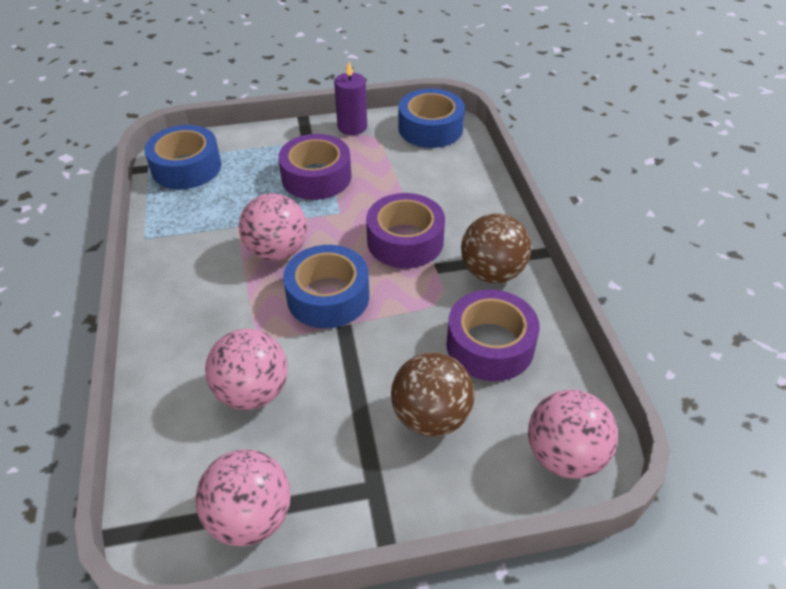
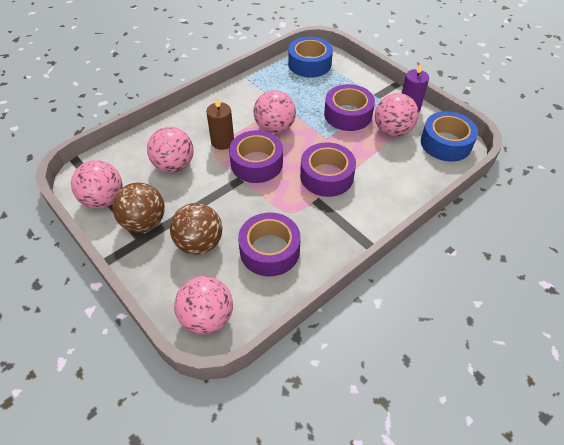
camera: 60 degrees right, 5 degrees up
(253, 316) = (222, 142): none -> brown candle
(328, 296) = (256, 163): blue tape -> purple tape
(377, 156) = (392, 131): none -> pink ball
(492, 272) = (332, 228): brown ball -> brown ball (144, 222)

